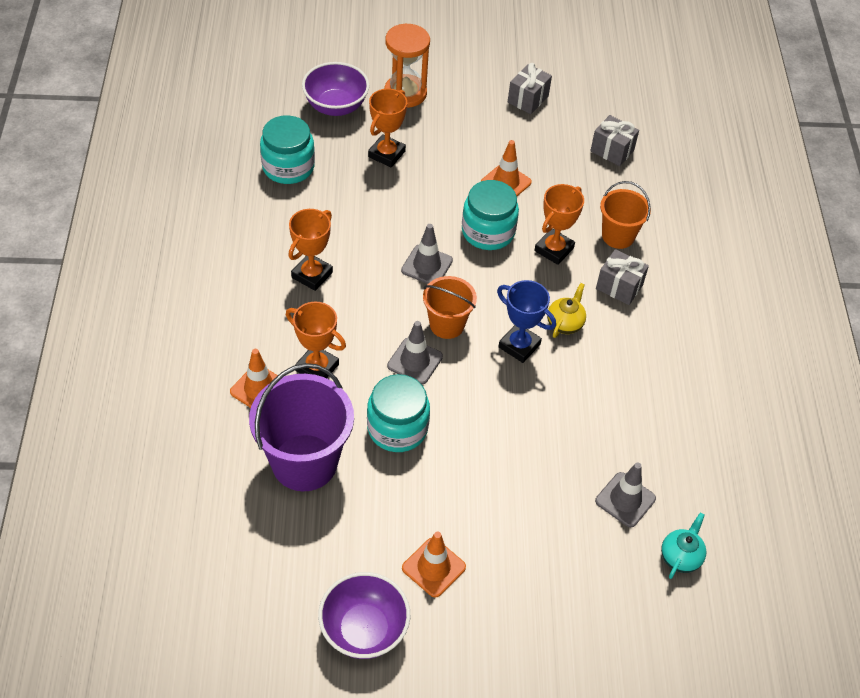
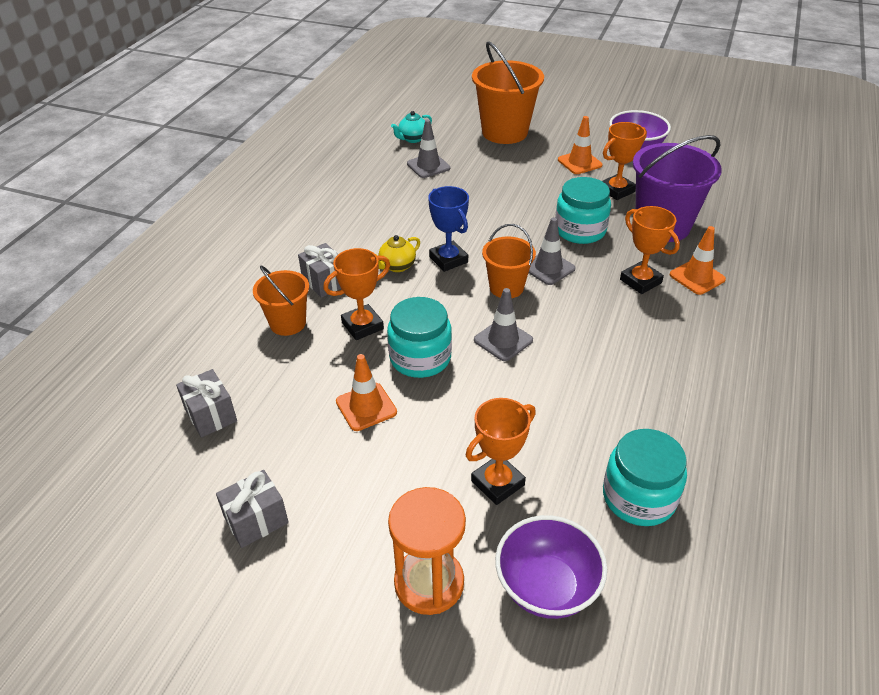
camera: 155 degrees left, 10 degrees down
(312, 275) = (630, 358): orange trophy -> orange trophy (616, 190)
(563, 615) = (504, 132): none -> orange bucket

